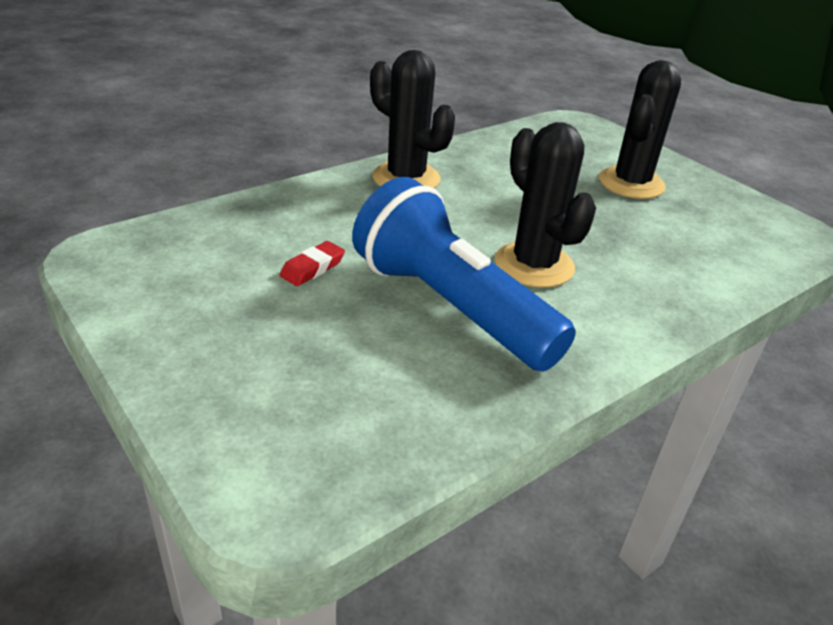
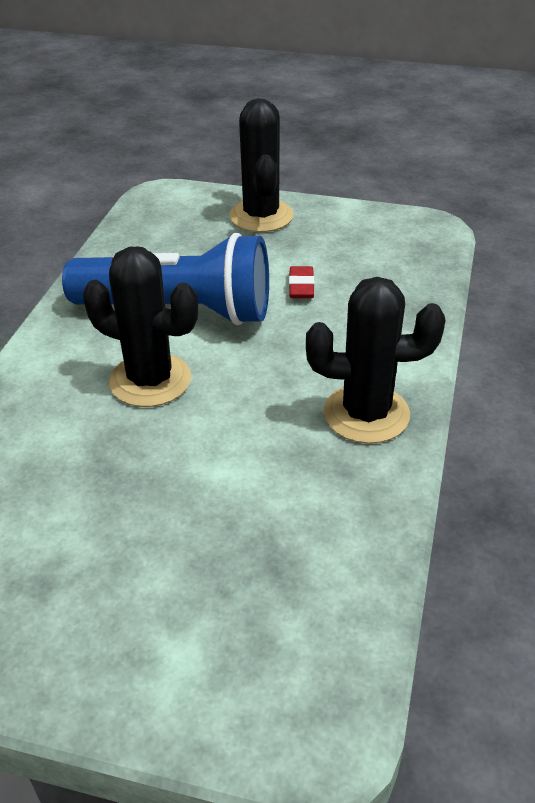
camera: 145 degrees right, 5 degrees up
(631, 183) = (128, 585): black cactus -> black cactus (261, 216)

